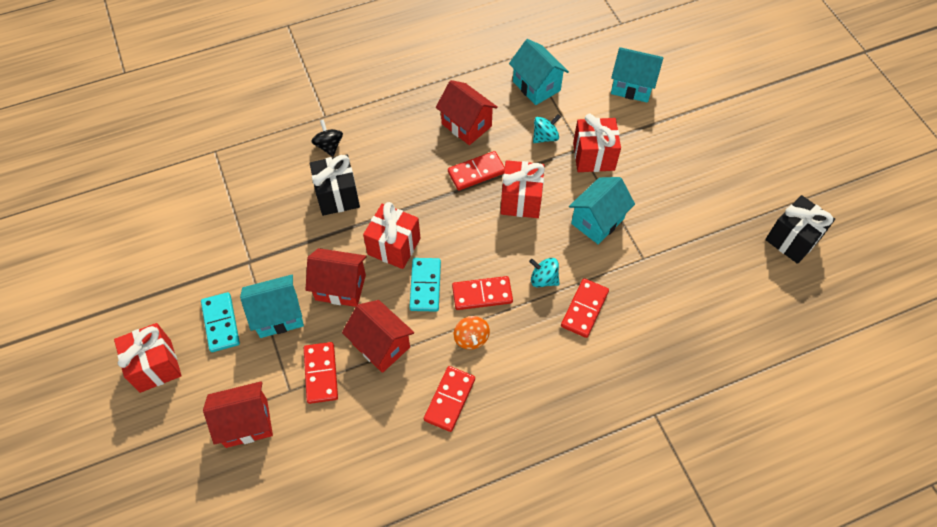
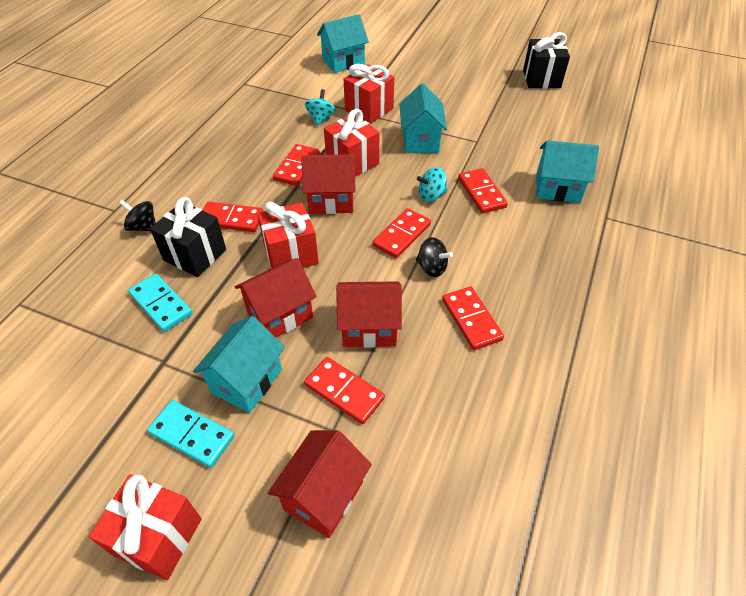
camera: 45 degrees left, 10 degrees down
(386, 184) = (231, 219): none -> red domino
(425, 286) = (351, 261): turquoise domino -> turquoise domino (161, 304)
(466, 125) = (251, 145): red house -> red house (331, 200)
(471, 338) = (432, 268): orange spinning top -> black spinning top
(536, 86) = (276, 96): turquoise house -> turquoise house (557, 188)

